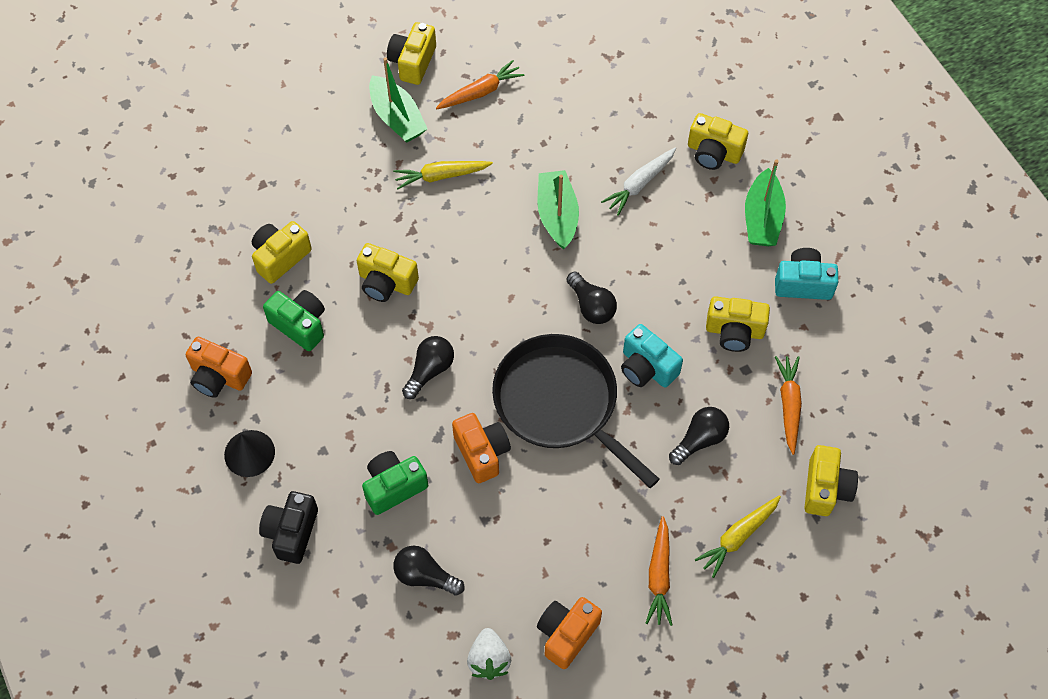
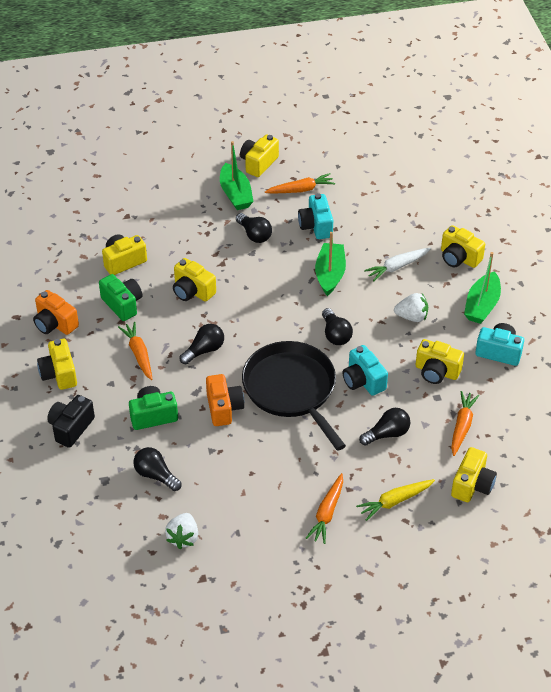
camera: 15 degrees right, 15 degrees down
(249, 453) = (59, 374): black cone -> yellow camera
(345, 397) = (139, 354): none -> orange carrot
(441, 176) = (254, 235): yellow carrot -> black light bulb
(517, 144) = (316, 226): none -> turquoise camera
(567, 634) = (246, 534): orange camera -> none
(680, 256) = (412, 317): none -> white strawberry

